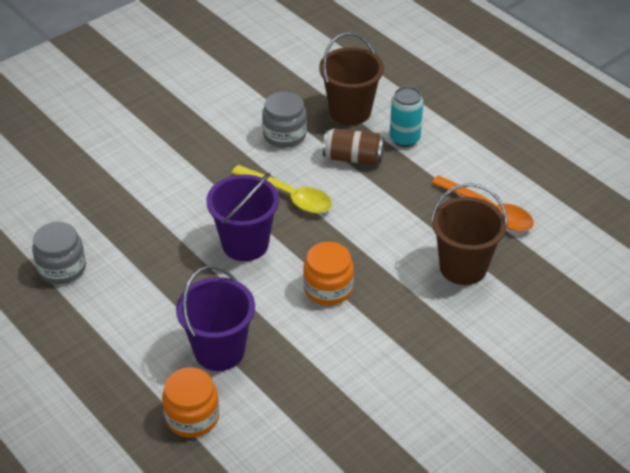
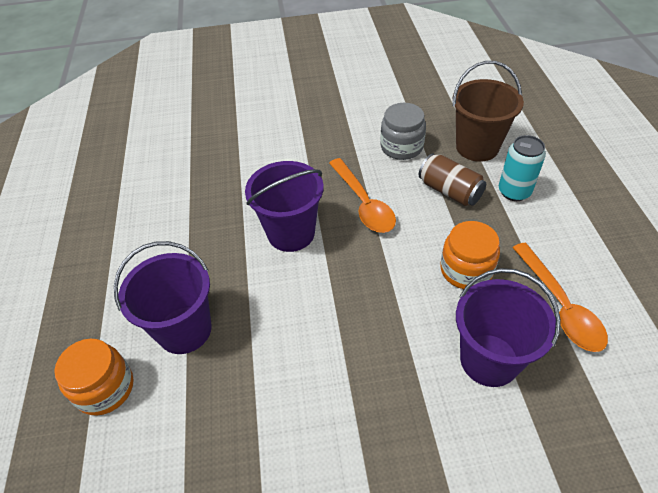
camera: 35 degrees right, 5 degrees up
(62, 268) = (136, 190): grey jar -> none
(288, 195) = (363, 203): yellow spoon -> orange spoon
(328, 288) = (330, 314): orange jar -> orange jar (466, 270)
(463, 267) = (489, 360): brown bucket -> purple bucket

